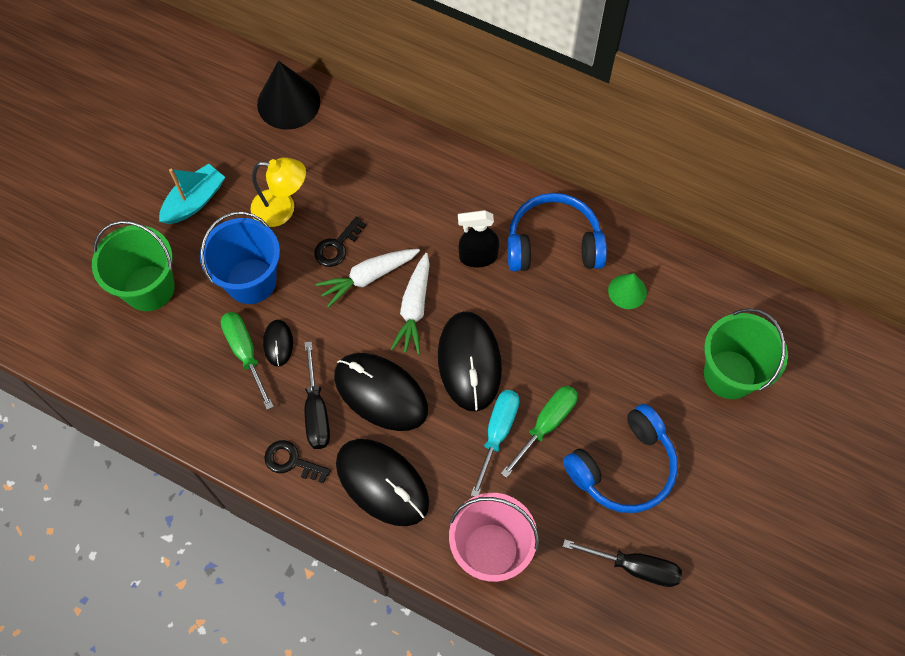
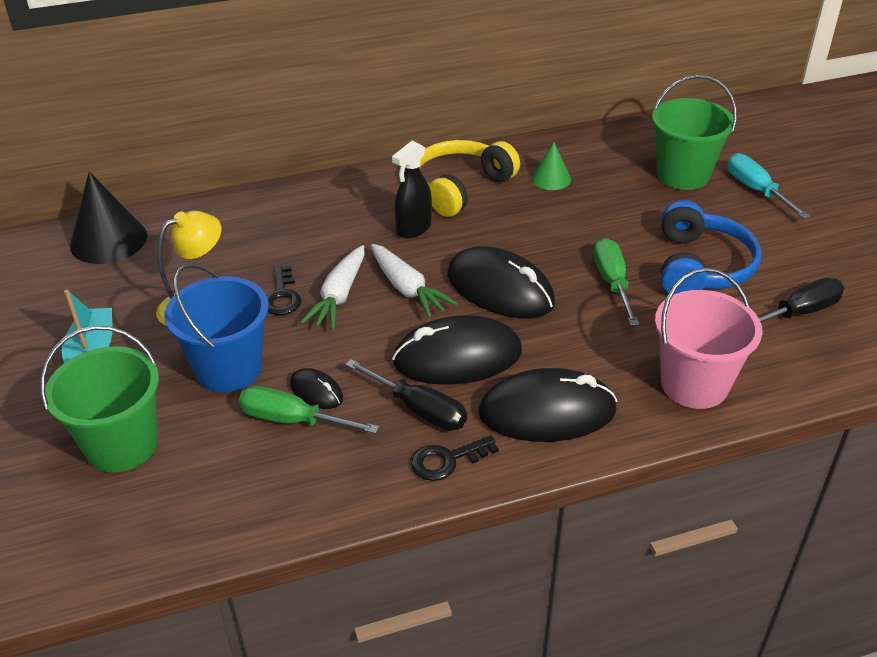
camera: 45 degrees left, 25 degrees down
(497, 434) = (587, 313): turquoise screwdriver -> turquoise screwdriver (756, 190)
(553, 244) = (460, 187): blue headphones -> yellow headphones

